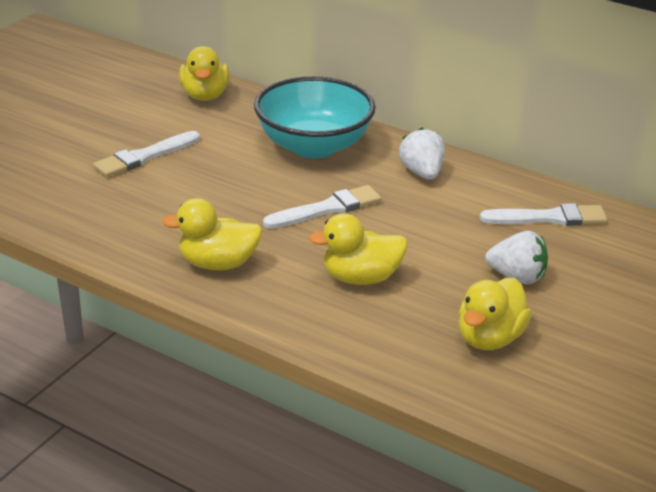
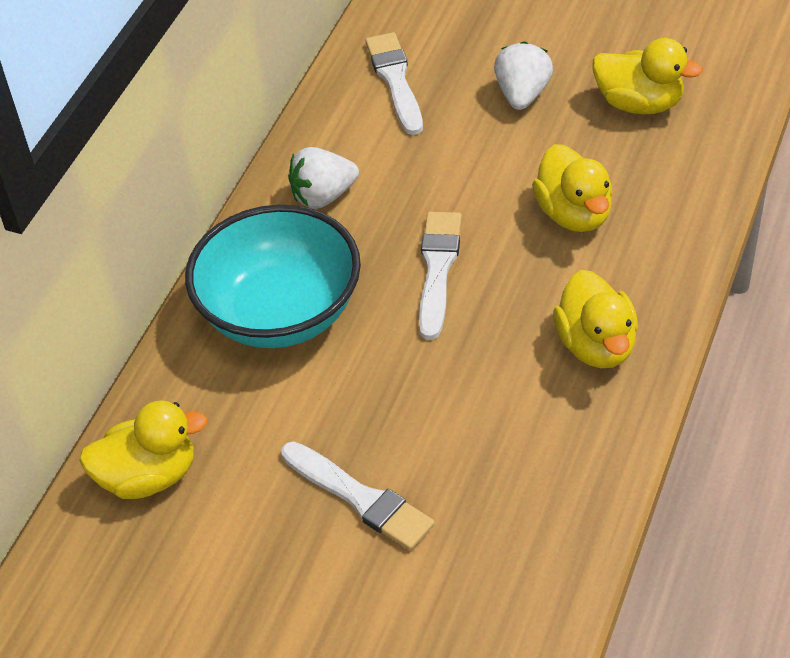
camera: 95 degrees left, 15 degrees up
(327, 209) = (438, 269): white brush -> white brush turned 45 degrees clockwise

